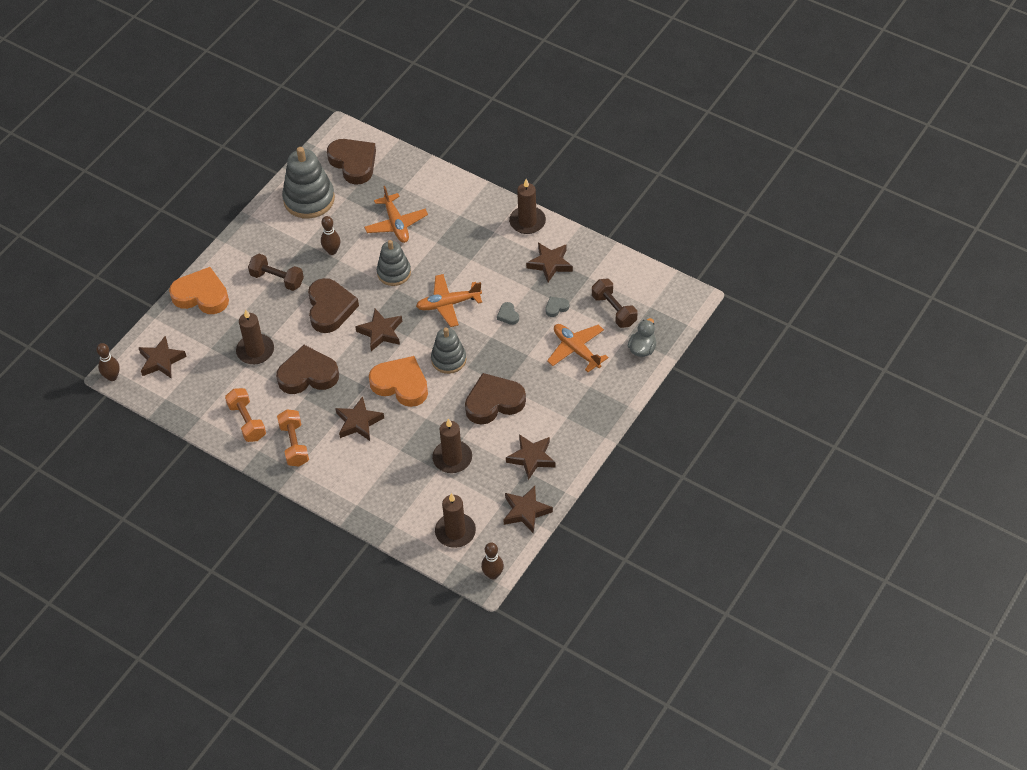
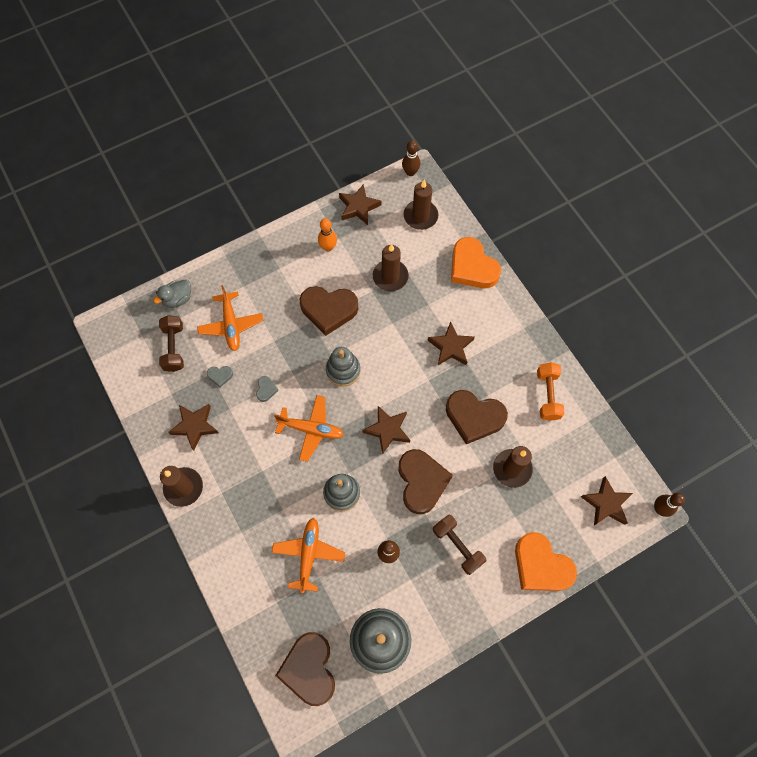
camera: 155 degrees left, 15 degrees up
(294, 444) = (515, 352): orange dumbbell -> none
(330, 308) = (421, 482): brown heart -> brown heart turned 150 degrees clockwise
(401, 384) = (397, 366): orange heart -> orange heart (472, 267)
(531, 458) = (328, 247): brown star -> orange bowling pin

